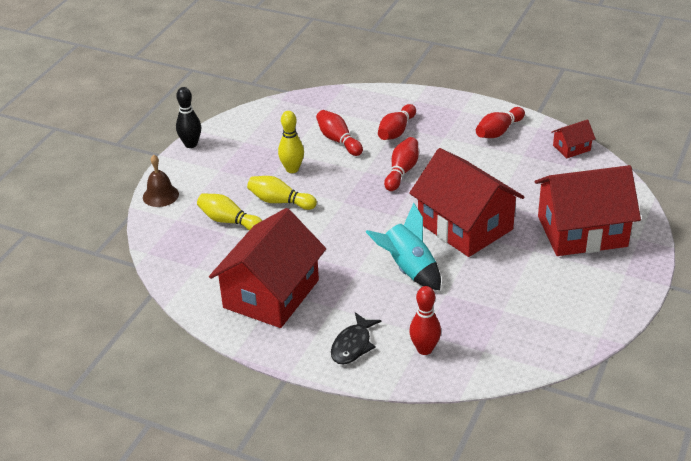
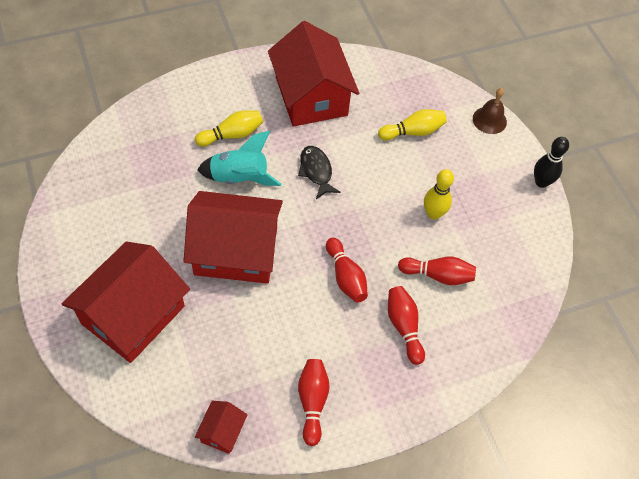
camera: 130 degrees right, 20 degrees up
(280, 201) = (401, 174): yellow bowling pin -> yellow bowling pin (232, 135)
(353, 345) = (217, 95): black fish -> black fish (316, 171)
(424, 349) = (167, 122): red bowling pin -> none

